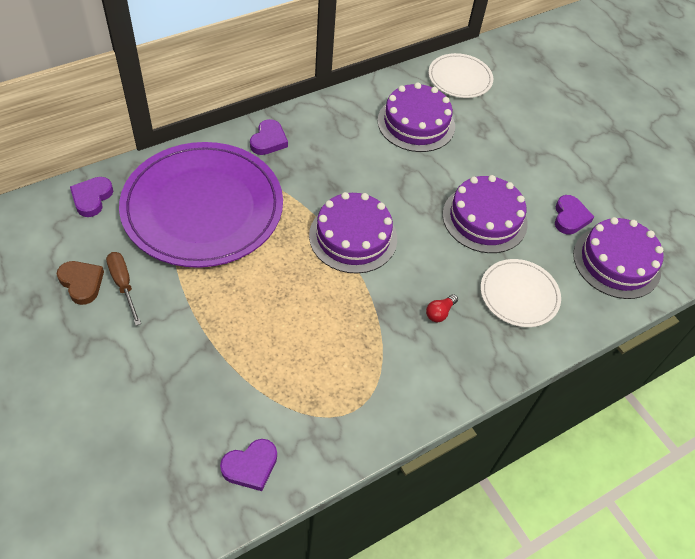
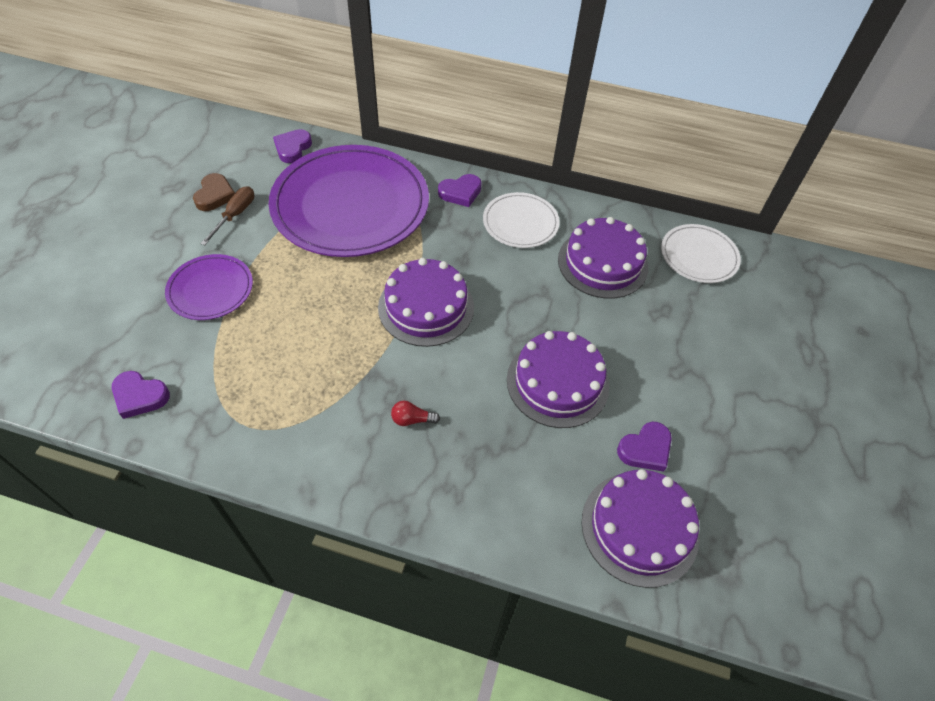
camera: 50 degrees right, 0 degrees up
(92, 198) = (292, 148): purple heart -> purple heart turned 45 degrees counterclockwise
(188, 352) = (210, 289): none -> purple plate
(519, 295) = (500, 468): white plate -> white plate (520, 222)

